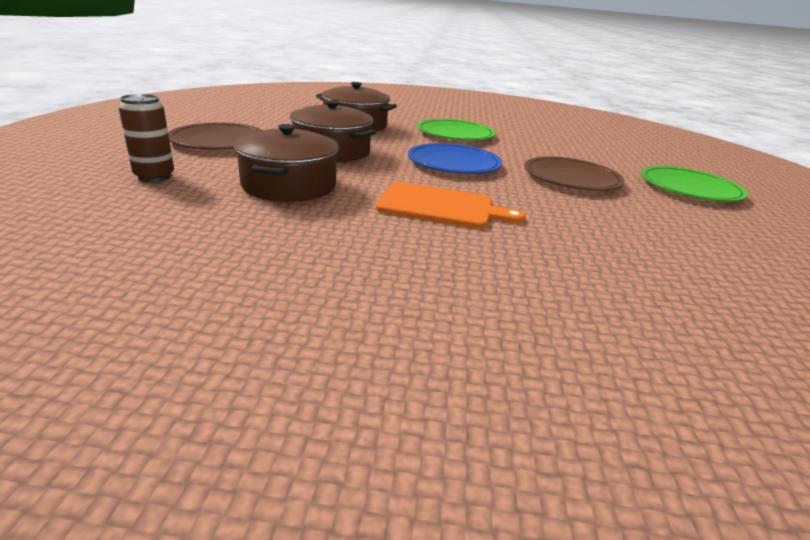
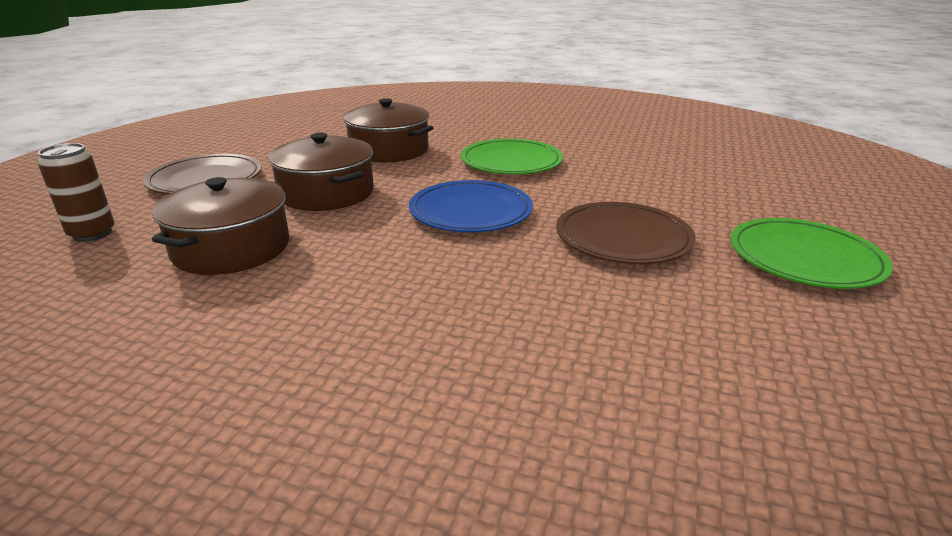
camera: 15 degrees right, 0 degrees up
(441, 206) = (395, 286): orange cutting board -> none

